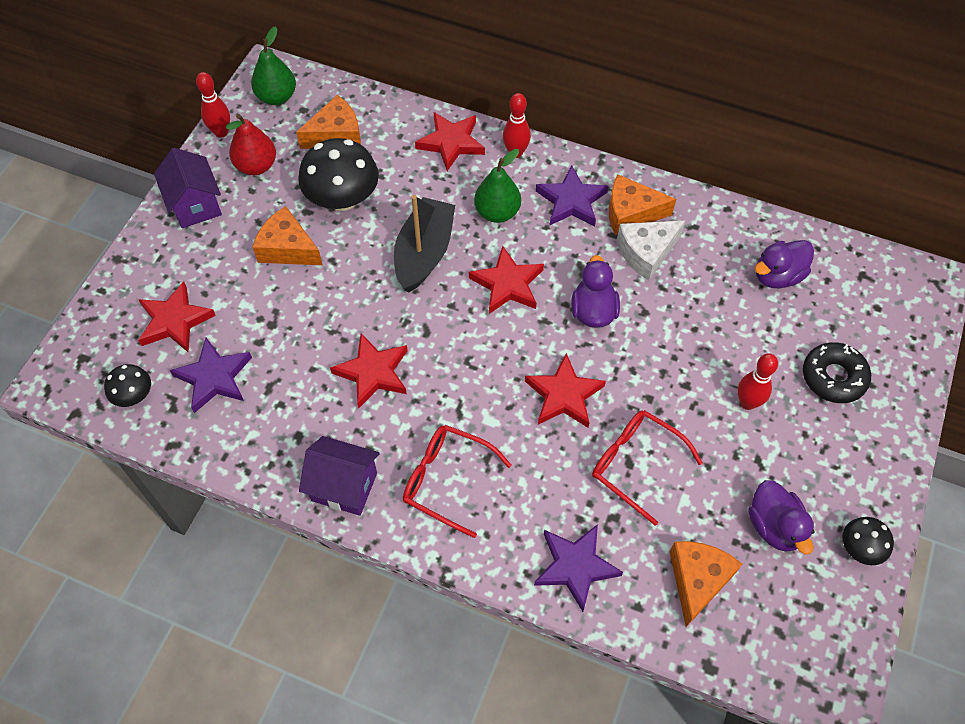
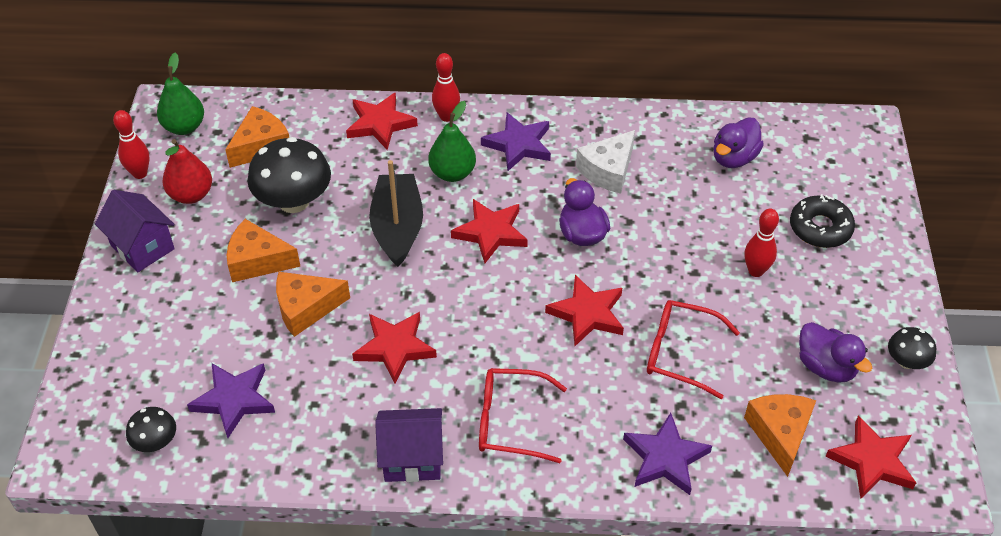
camera: 20 degrees left, 10 degrees down
(174, 321) = (168, 360): red star -> red star (872, 461)
(631, 213) = (578, 140): orange cheese -> orange cheese (306, 308)

